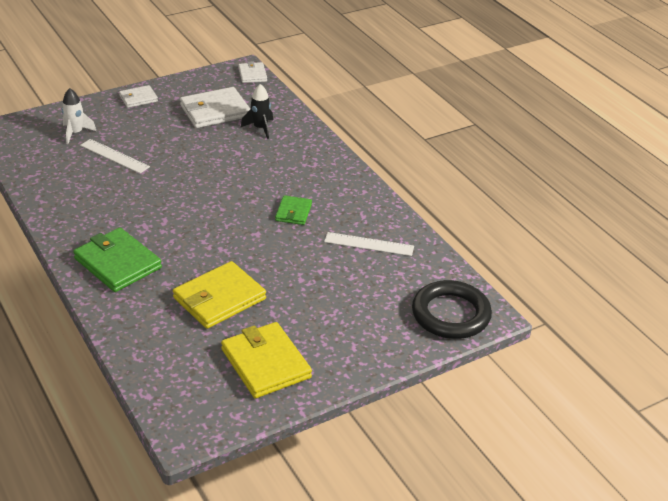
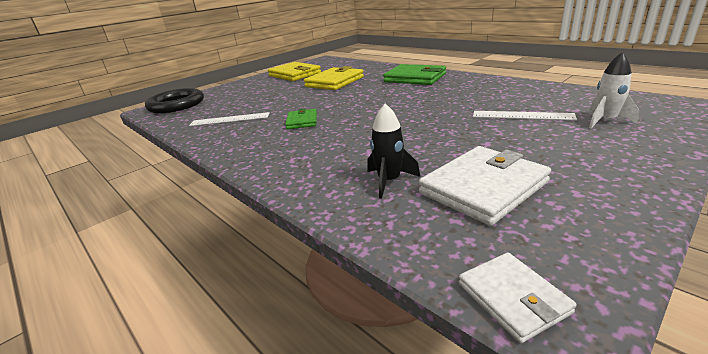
camera: 170 degrees right, 10 degrees down
(138, 98) = (628, 175): white wallet -> none

